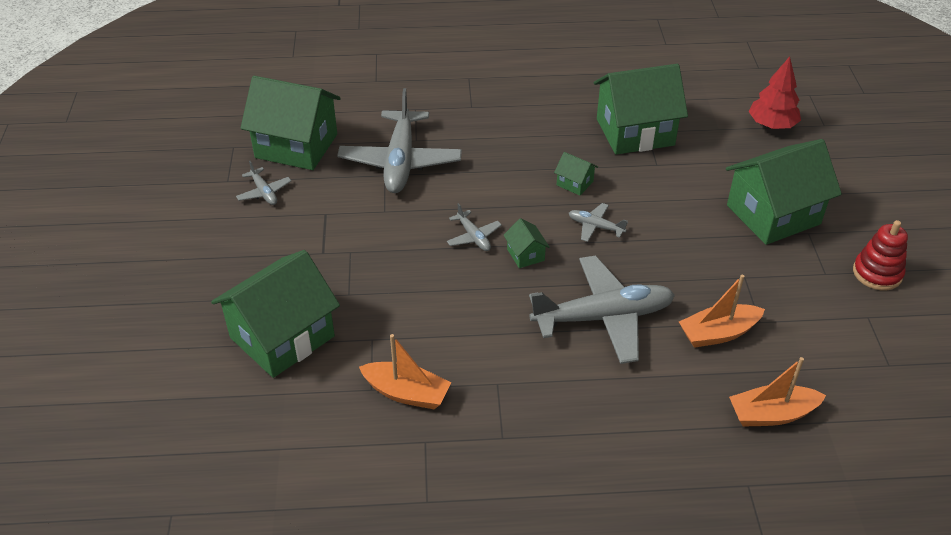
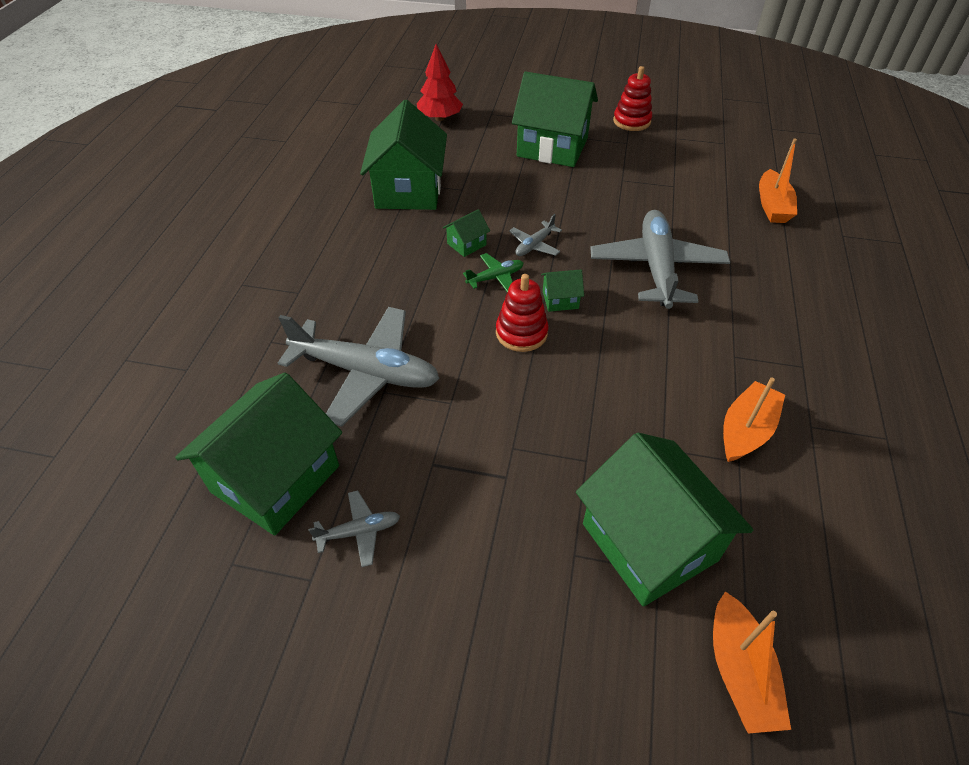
camera: 75 degrees left, 5 degrees up
(473, 237) = (521, 333): grey plane -> red stacking toy
(537, 209) = (495, 277): none -> green plane
(718, 333) = (684, 209): orange boat -> orange boat (739, 672)
(773, 214) = (552, 147): green house -> green house turned 60 degrees counterclockwise

